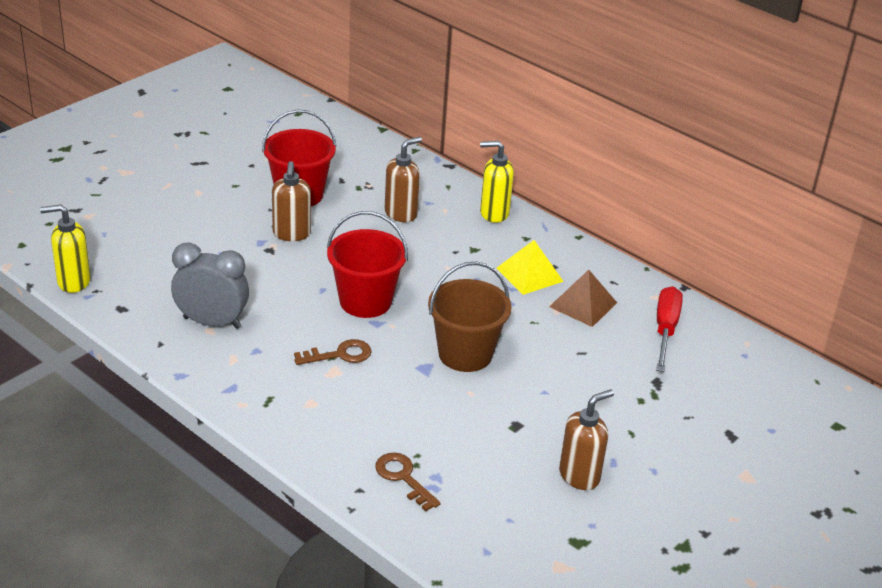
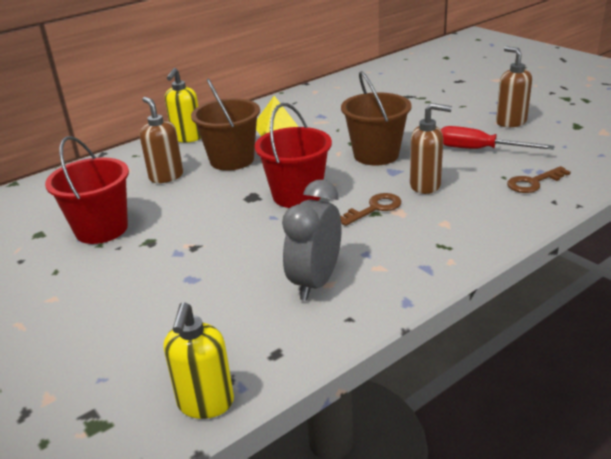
camera: 75 degrees left, 5 degrees down
(291, 234) = (172, 234): brown soap dispenser -> brown soap dispenser (425, 186)
(340, 355) = (375, 208): brown key -> brown key turned 60 degrees clockwise
(442, 250) = (232, 160): none -> brown bucket
(583, 304) = (319, 112): brown pyramid -> none
(665, 329) = (352, 90): red screwdriver -> red screwdriver (479, 149)

